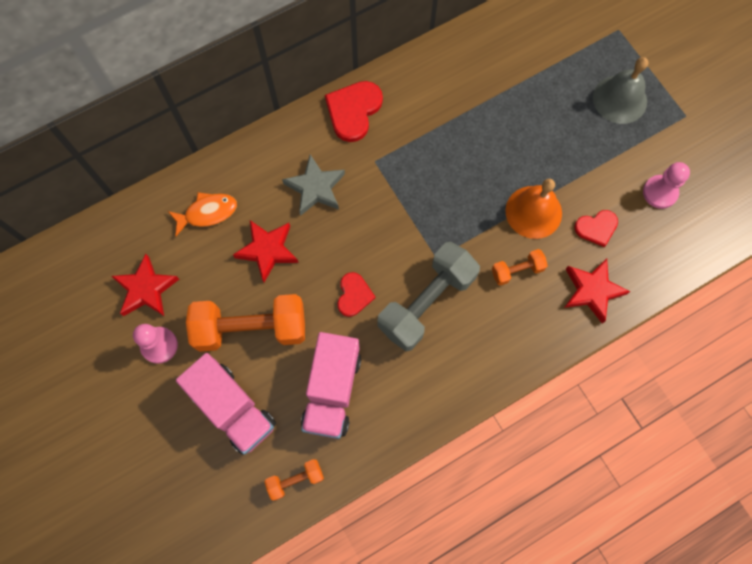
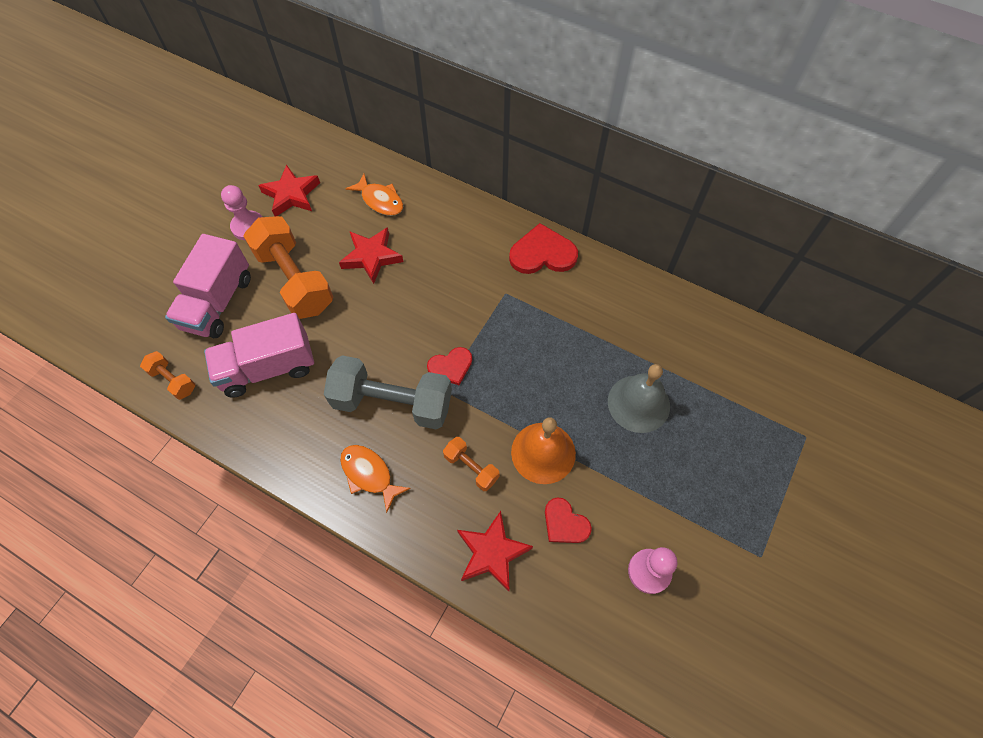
camera: 60 degrees right, 10 degrees down
(315, 188) = (450, 262): grey star -> none
(354, 295) = (367, 340): red heart -> red heart (451, 366)
(480, 350) = (369, 474): none -> orange fish
(620, 99) = (727, 476): grey bell -> grey bell (638, 403)

